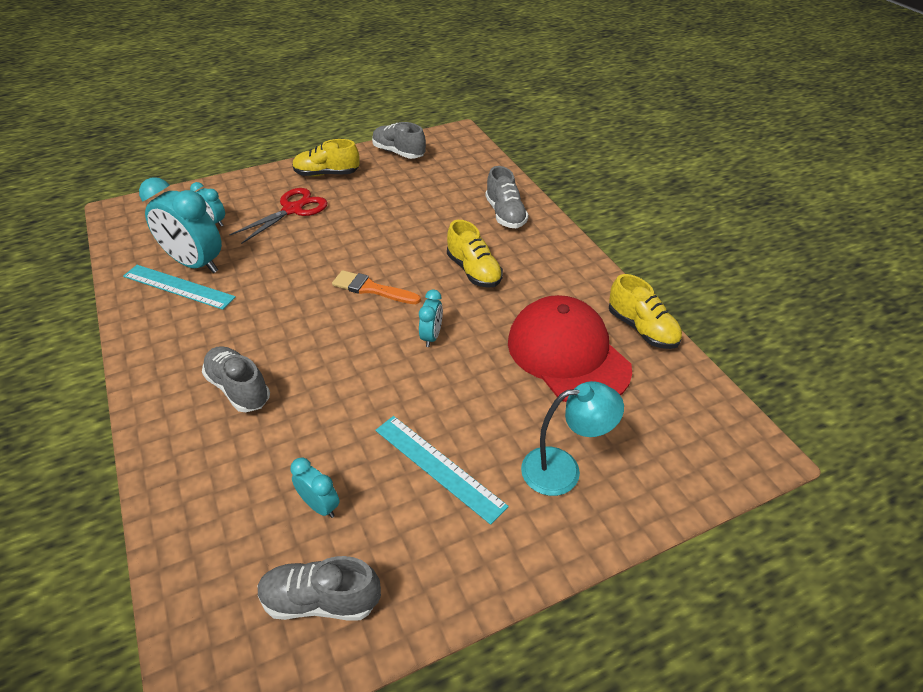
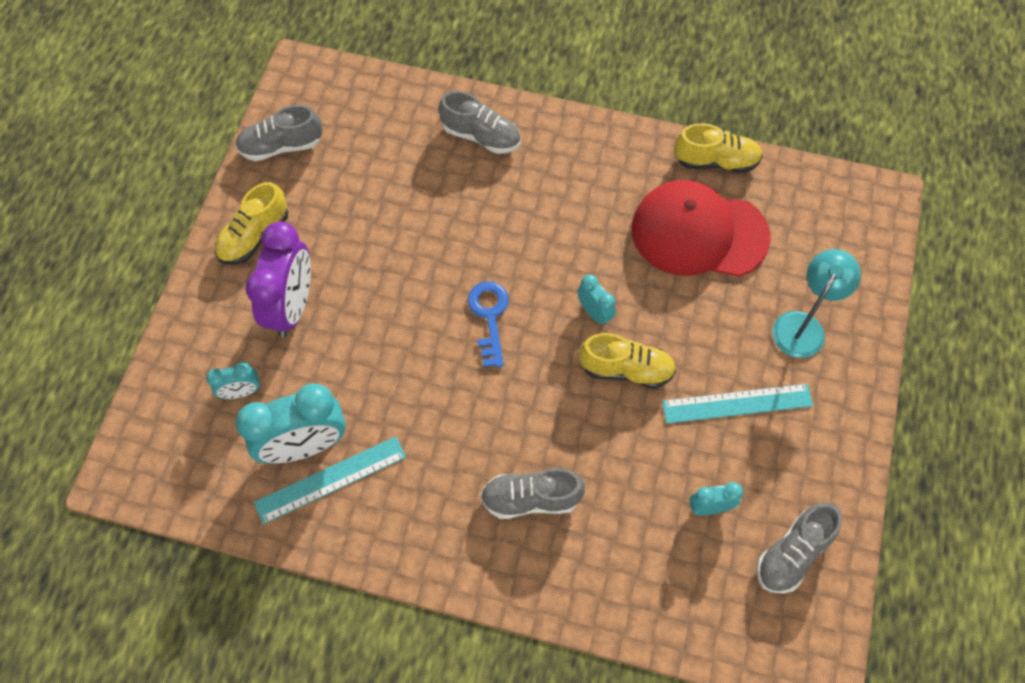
camera: 50 degrees left, 20 degrees up
(292, 210) = (292, 307): red scissors -> purple clock
(371, 289) = (489, 317): orange brush -> blue key
(474, 271) = (539, 221): yellow shoe -> yellow shoe (626, 369)

